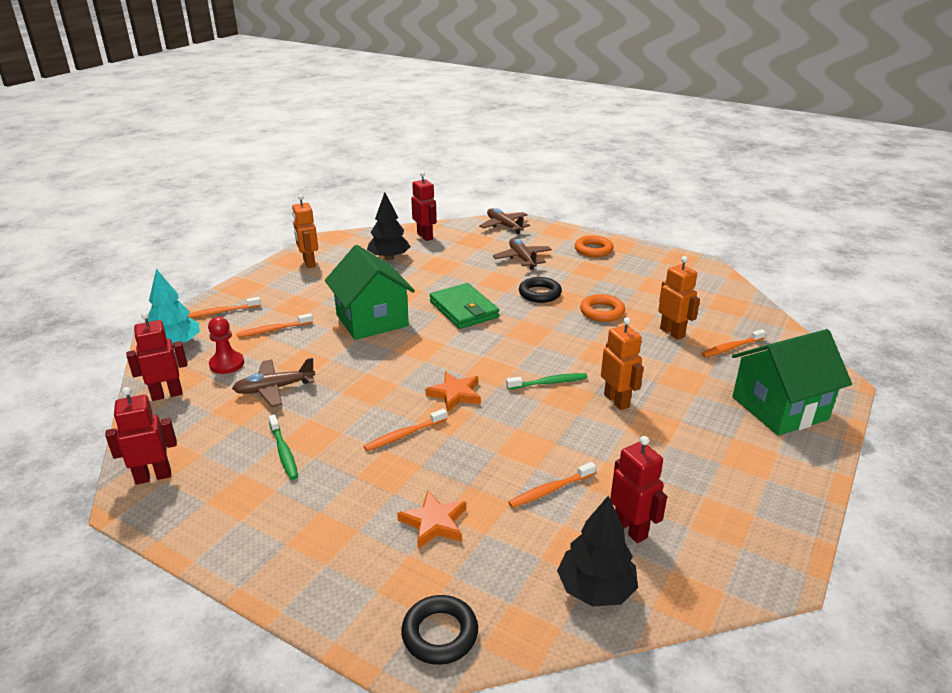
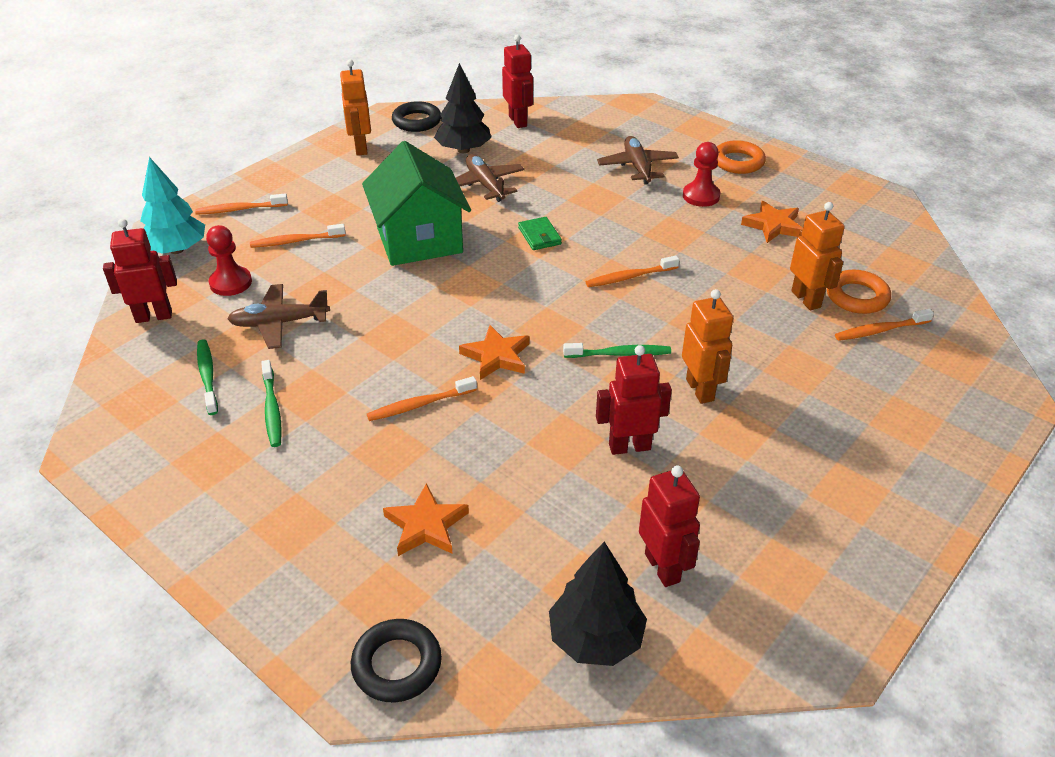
camera: 10 degrees right, 10 degrees up
(153, 476) = (119, 422): red robot -> red robot (629, 446)
(223, 433) = (207, 376): none -> green toothbrush
(464, 309) = (539, 236): green wallet -> green wallet, size x0.52
(504, 226) = (627, 114): brown plane -> brown plane (485, 185)
(540, 293) = (645, 222): black ring -> black ring (416, 121)
(550, 490) = (578, 502): orange toothbrush -> orange toothbrush (629, 277)
(574, 273) = (701, 196): none -> red pawn
(602, 312) = (720, 258): orange ring -> orange ring (857, 297)
(632, 288) = (773, 225): none -> orange star
(779, 408) = (915, 427): green house -> none

